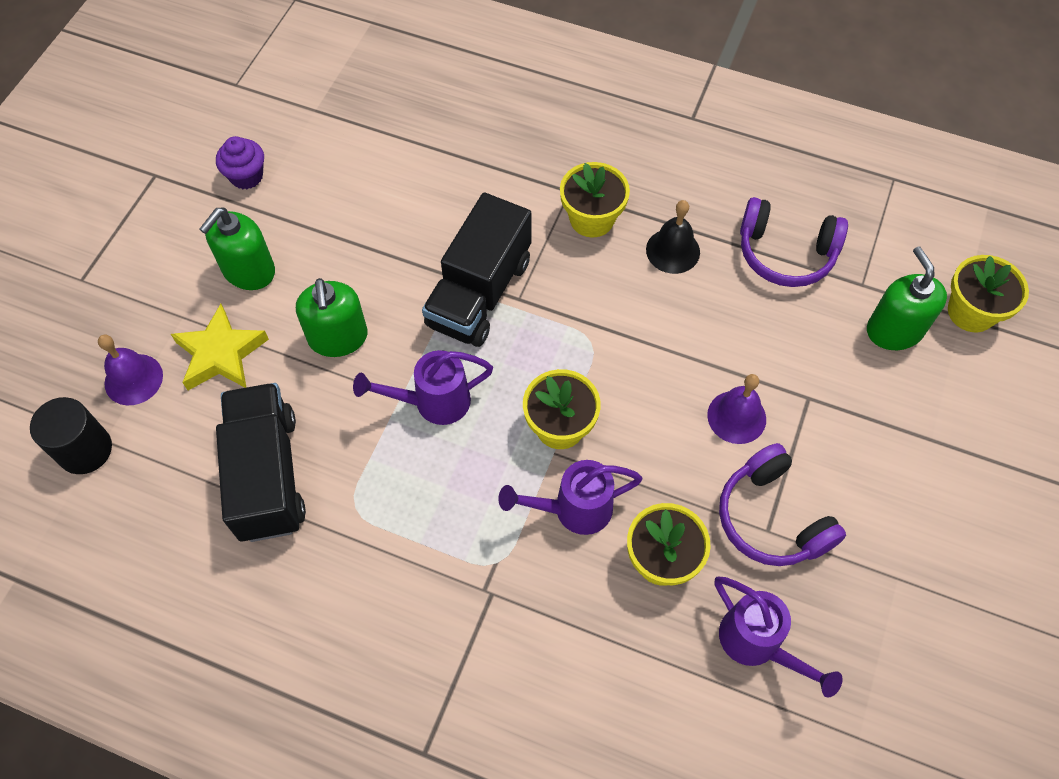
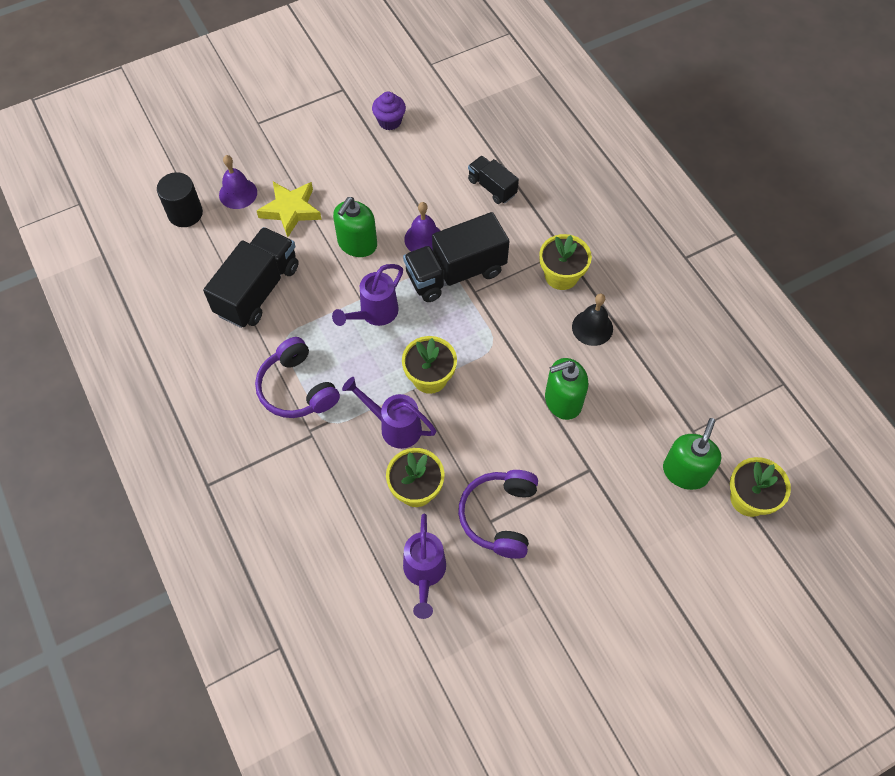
camera: 40 degrees right, 0 degrees up
(248, 271) = (344, 175): green soap dispenser -> green soap dispenser (563, 401)
(431, 175) = (492, 187): none -> black truck
(432, 402) = (374, 314): purple watering can -> purple watering can turned 75 degrees counterclockwise
(736, 417) = (535, 447): purple bell -> purple bell (423, 239)
(785, 253) = (662, 378): purple headphones -> purple headphones (297, 388)

